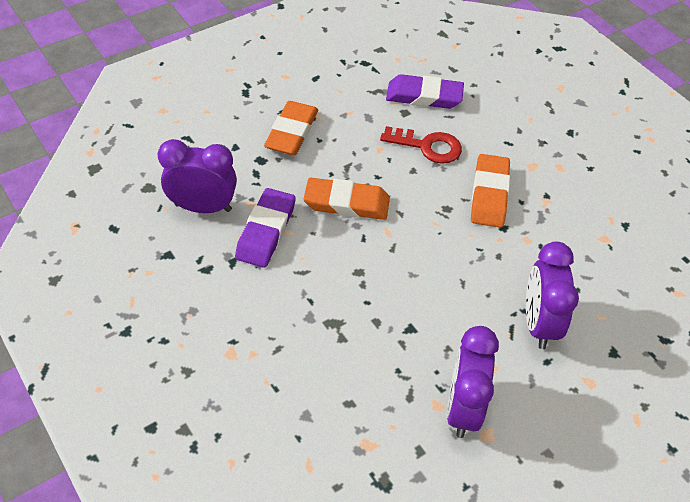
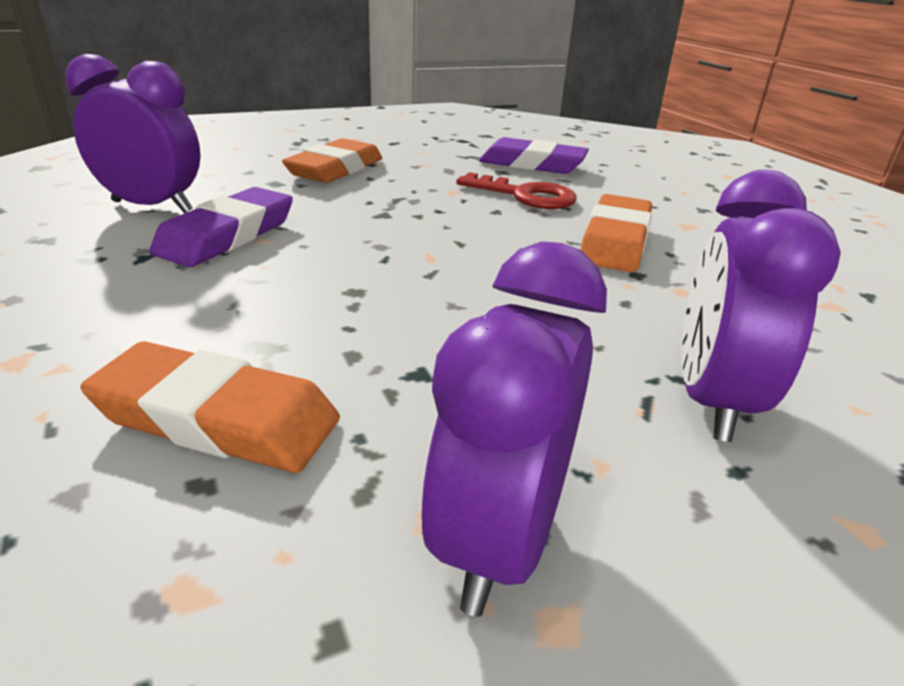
camera: 10 degrees right, 20 degrees down
(346, 203) = (377, 225): orange eraser -> orange eraser (216, 418)

